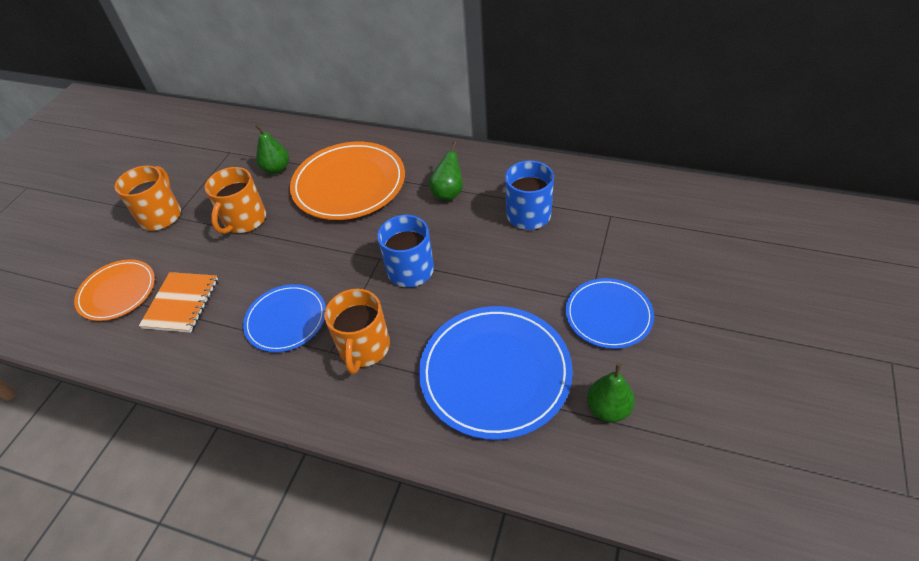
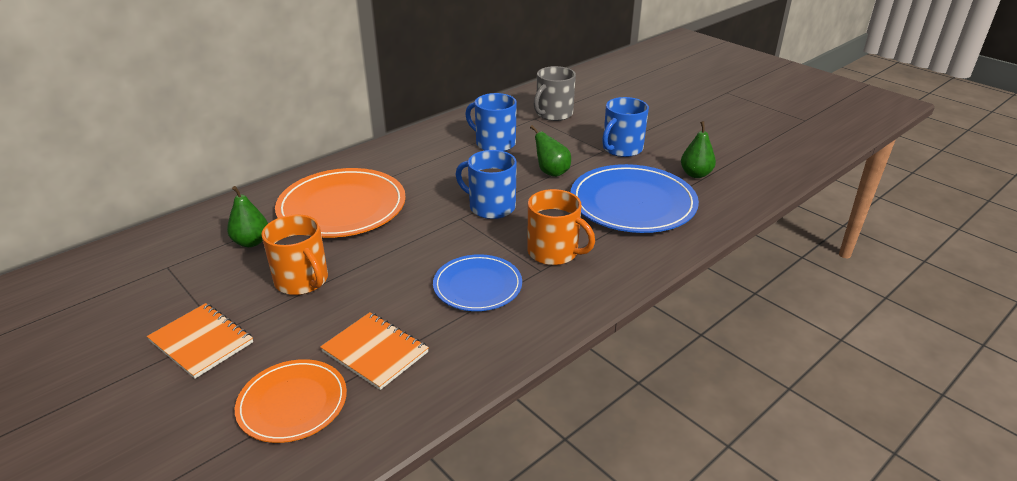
camera: 65 degrees left, 15 degrees down
(161, 215) = (201, 342): orange mug -> orange notebook
(448, 193) = (426, 166): green pear -> green pear (551, 172)
(608, 315) = (621, 149): blue plate -> blue mug
(635, 225) = (553, 114): none -> grey mug

